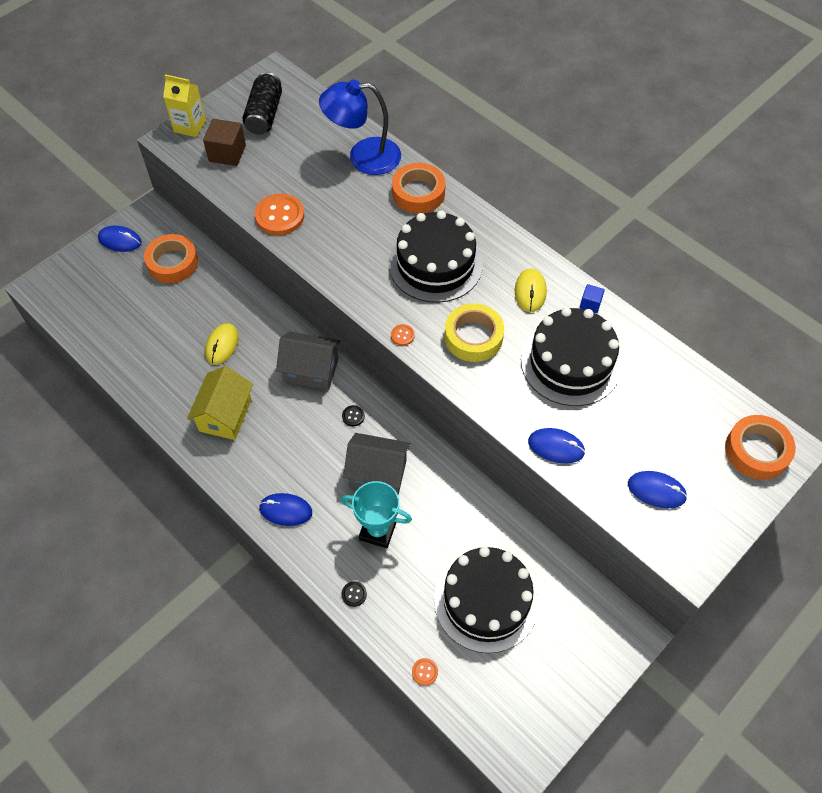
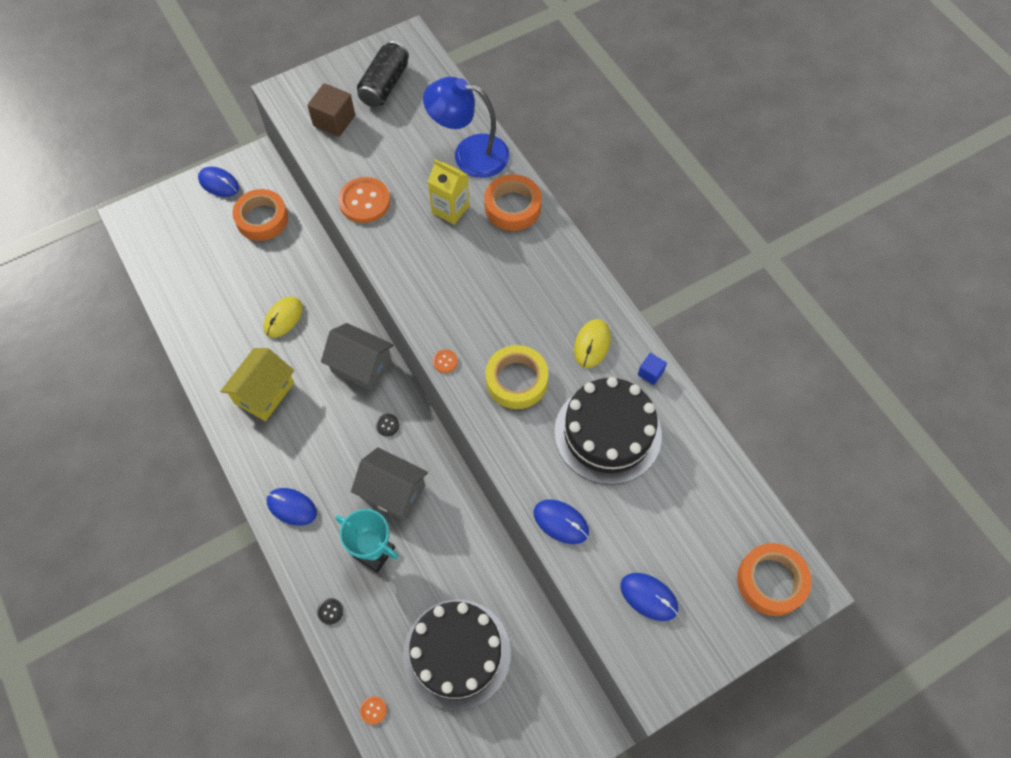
camera: 15 degrees right, 5 degrees up
(190, 126) = (306, 82): yellow carton -> yellow carton (450, 209)
(435, 264) = (504, 291): black cake -> none

